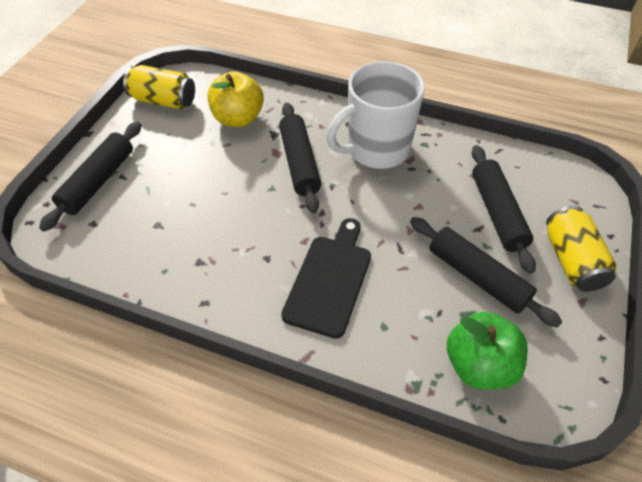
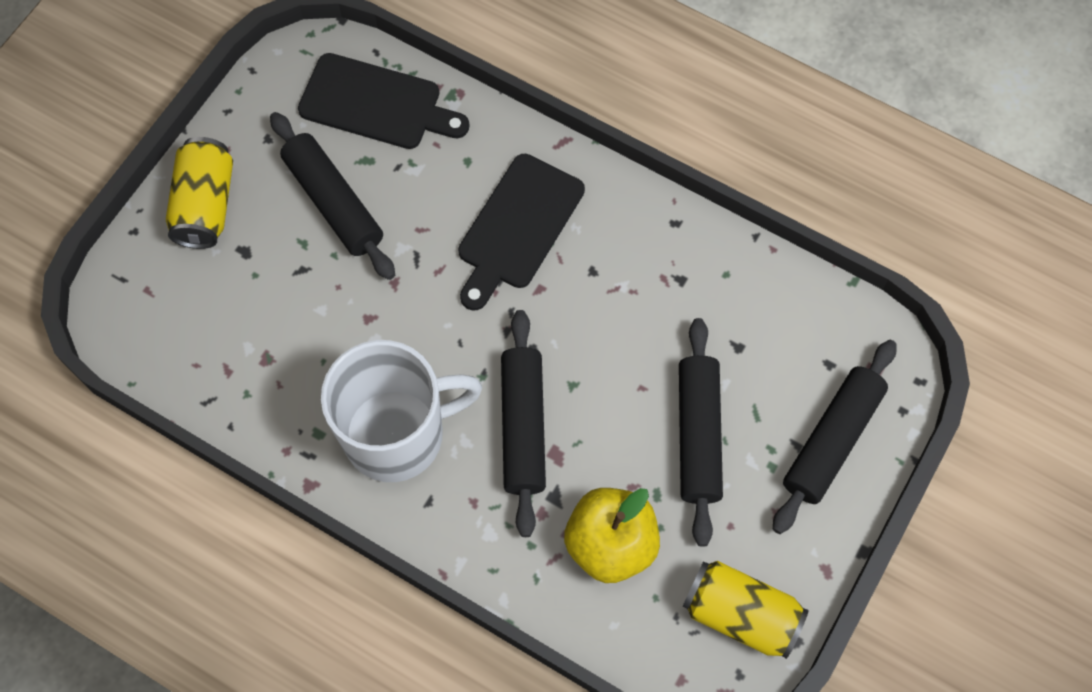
camera: 170 degrees left, 15 degrees up
(479, 365) = (376, 104): green apple -> black cutting board
(497, 213) = (265, 289): black rolling pin -> black rolling pin (698, 435)

